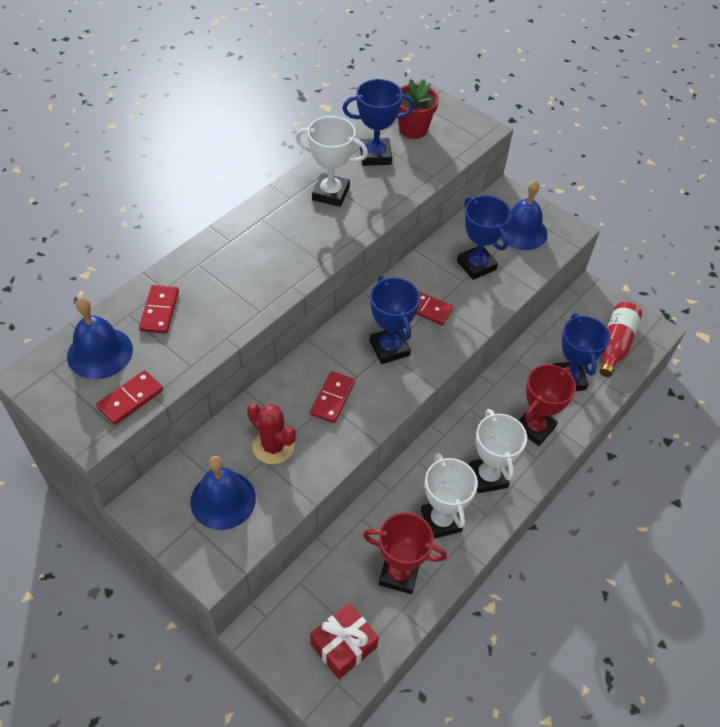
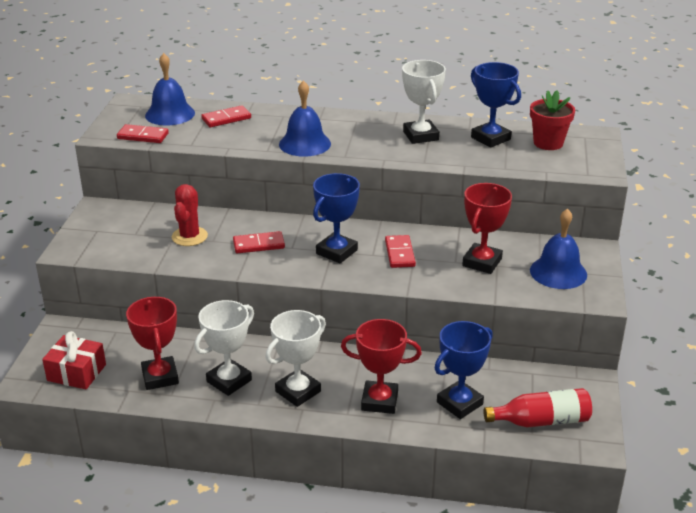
camera: 60 degrees right, 20 degrees down
(223, 500) = (126, 234): blue bell -> blue bell (305, 144)
(476, 265) = (482, 262): blue trophy -> red trophy

